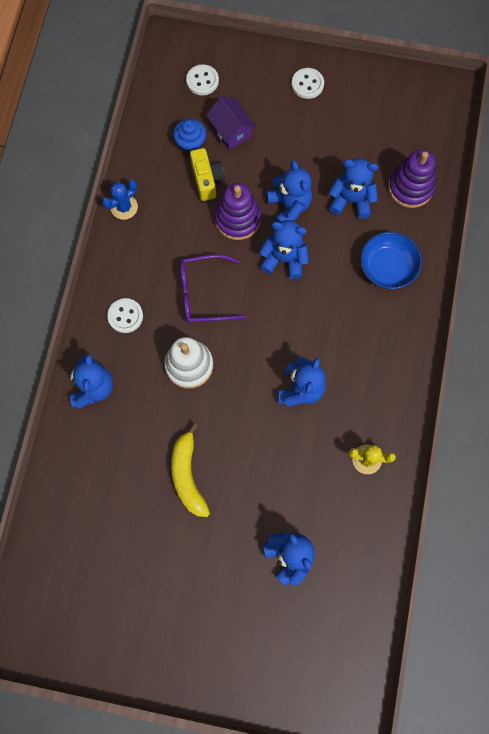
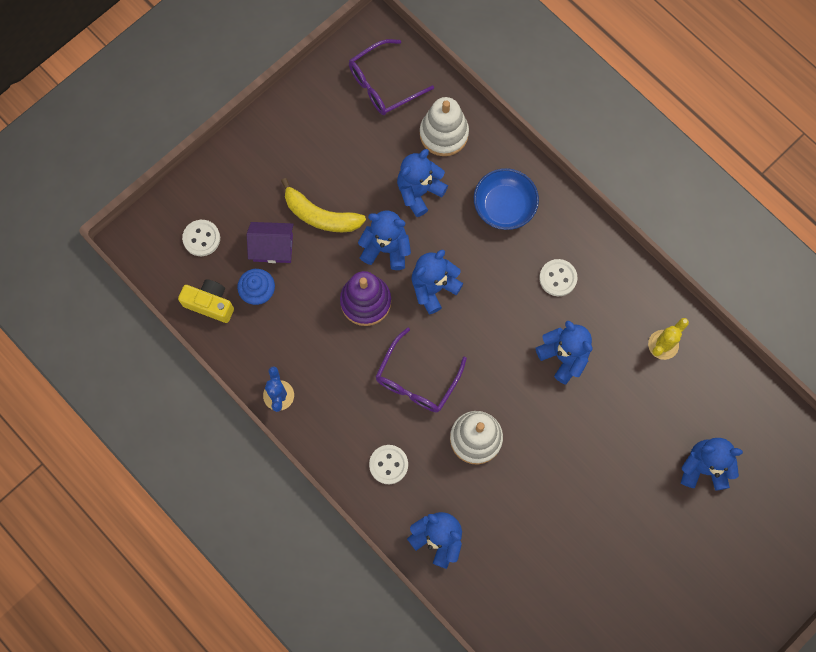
camera: 55 degrees left, 0 degrees up
(188, 475) = (576, 506): yellow banana -> yellow banana (320, 215)
(207, 180) = (306, 302): yellow camera -> yellow camera (210, 304)
(307, 84) = (277, 149): white button -> white button (558, 278)
(410, 187) = (444, 134): purple stacking toy -> white stacking toy
(414, 121) = (382, 85): none -> purple glasses

